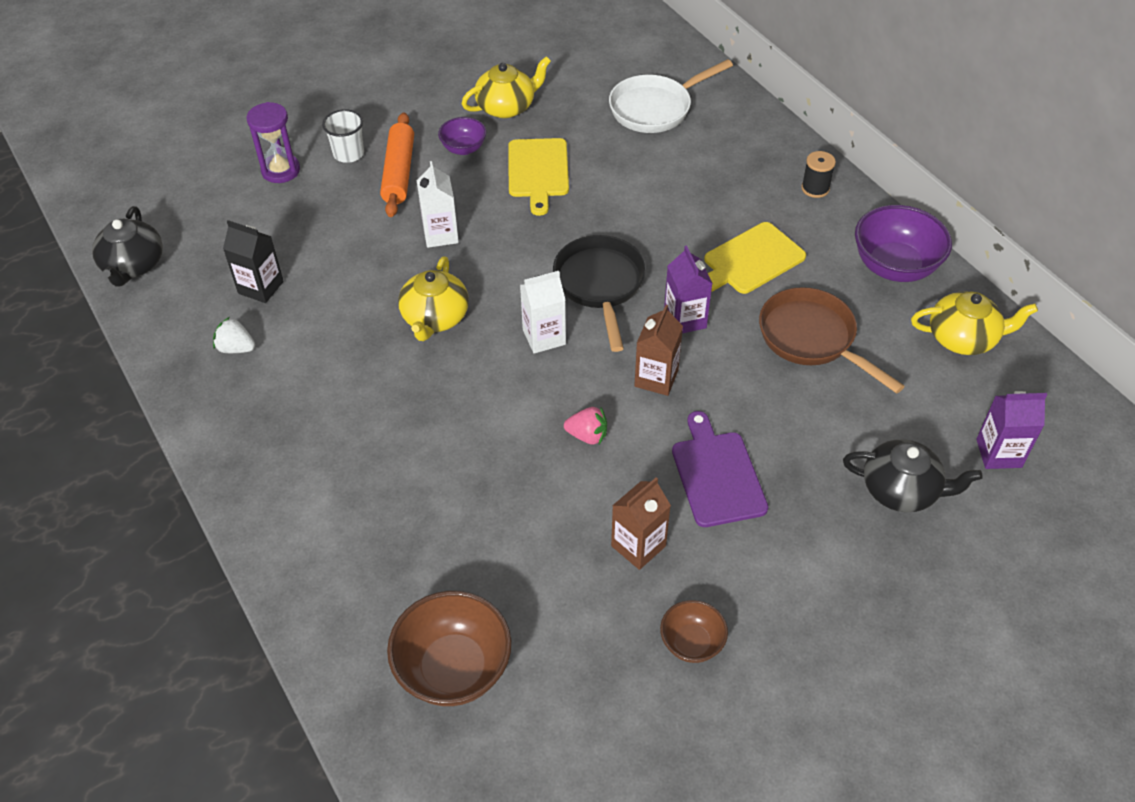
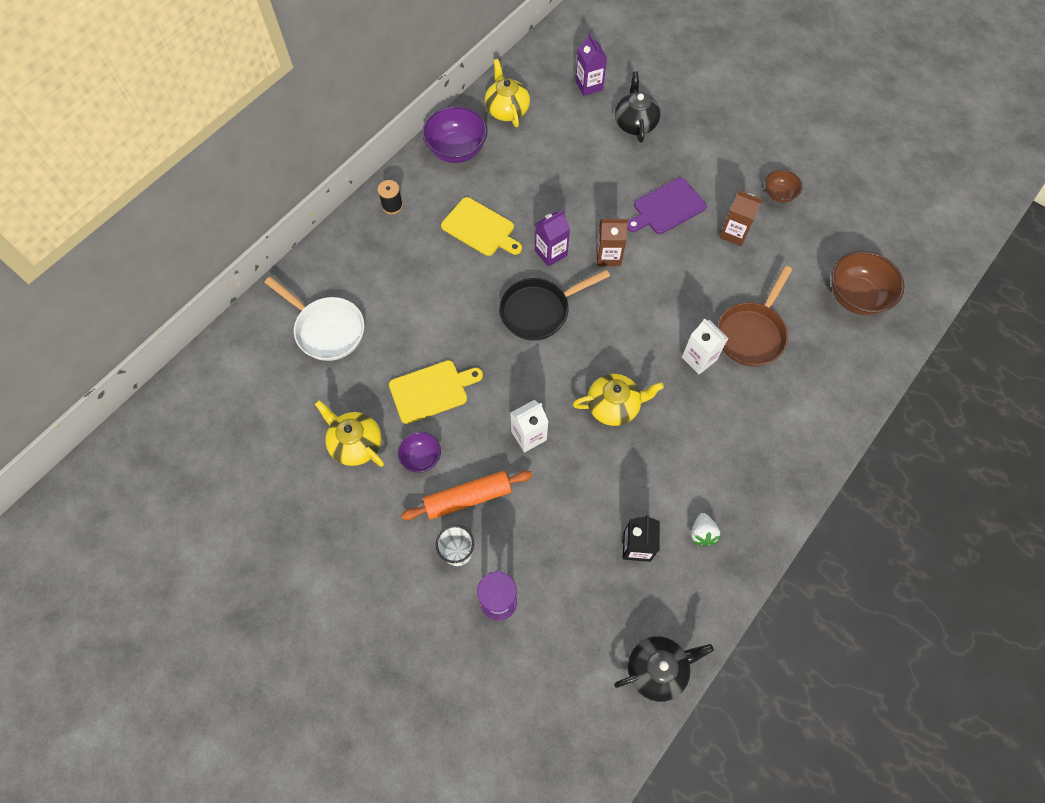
camera: 110 degrees left, 15 degrees up
(544, 337) = (601, 330): white carton -> white carton (699, 358)
(587, 435) = (670, 280): pink strawberry -> none
(812, 339) = (539, 182): brown pan -> brown pan (752, 333)

